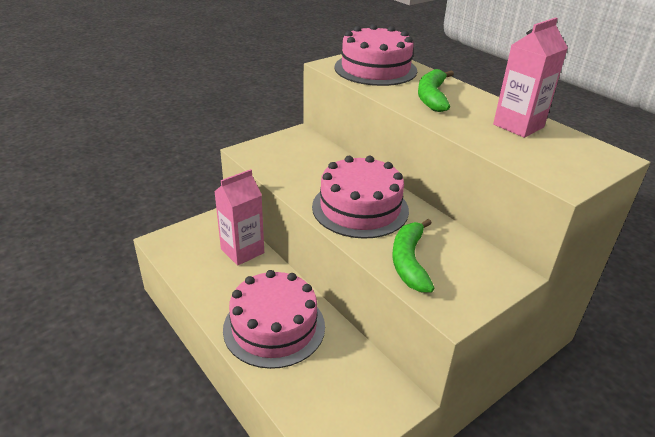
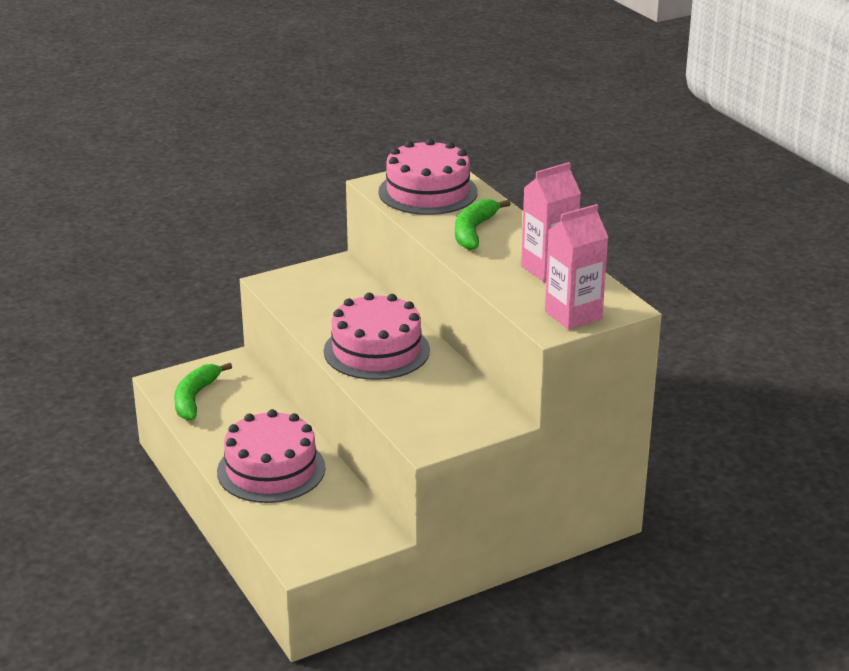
camera: 10 degrees right, 5 degrees down
(242, 251) = (253, 397): pink carton -> pink carton (573, 315)
(409, 262) = (405, 403): green banana -> green banana (195, 398)

